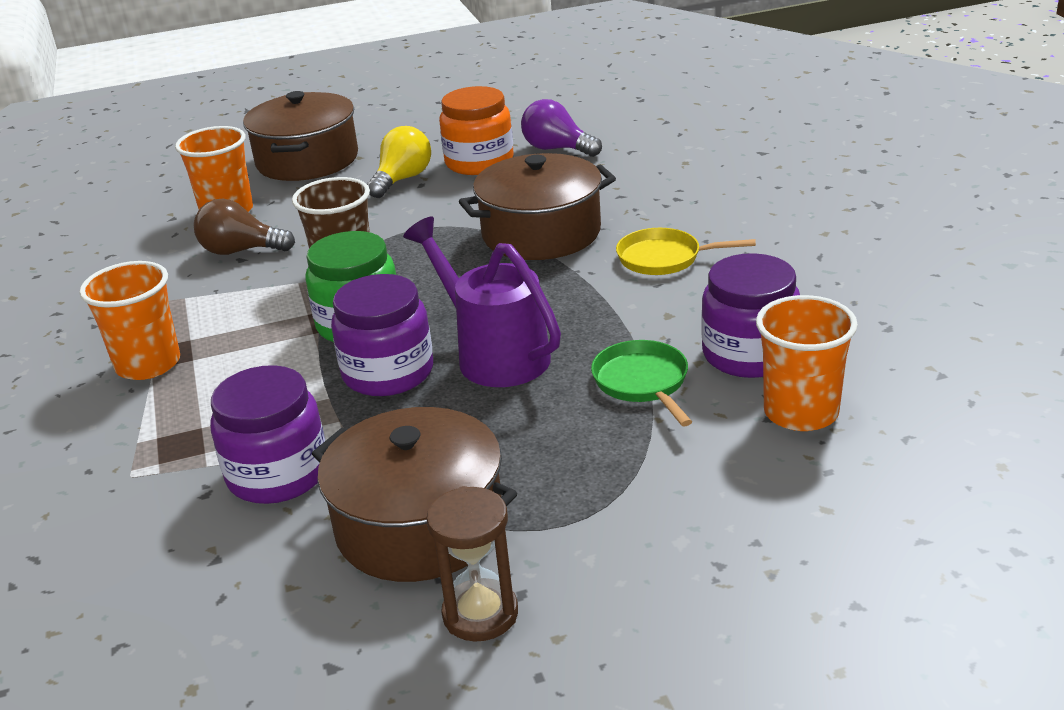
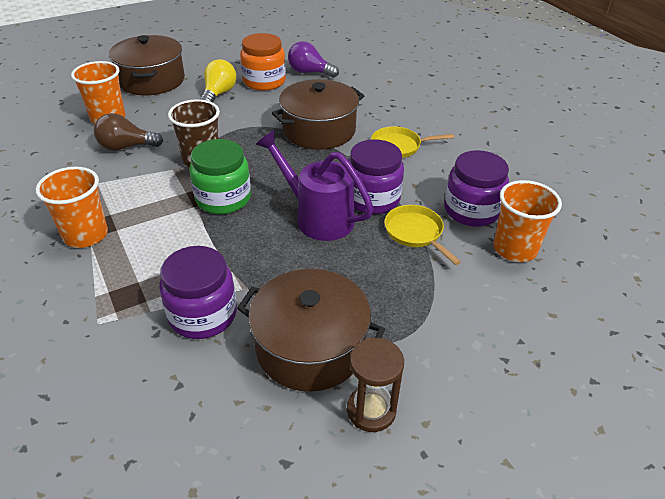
camera: 15 degrees left, 10 degrees up
(388, 373) = (253, 233): purple jar -> purple jar (372, 198)
(643, 383) = (415, 233): green pan -> yellow pan

